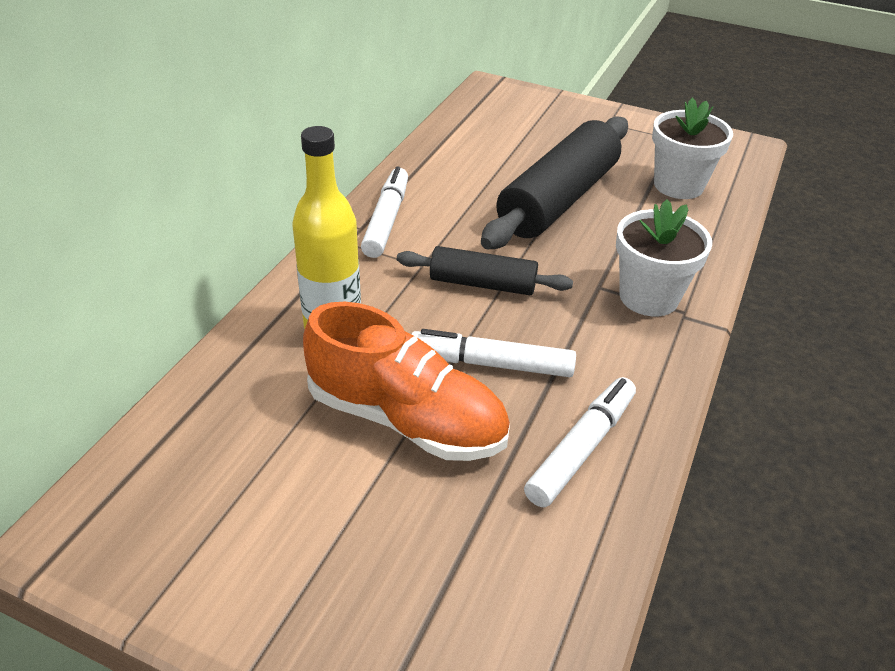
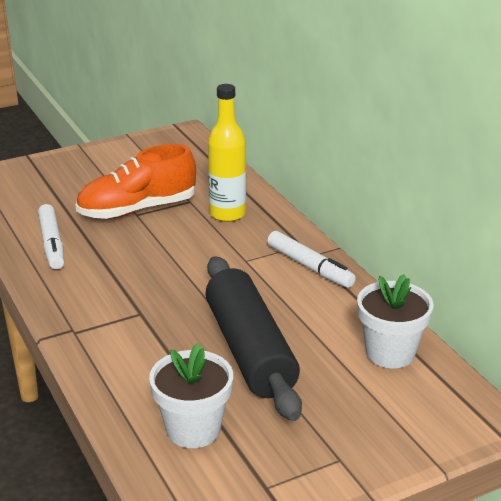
camera: 130 degrees right, 10 degrees down
(482, 283) = (200, 272): black rolling pin -> none
(491, 363) = (136, 246): white marker -> none
(648, 297) = (105, 326): white flower pot -> white flower pot (390, 353)

